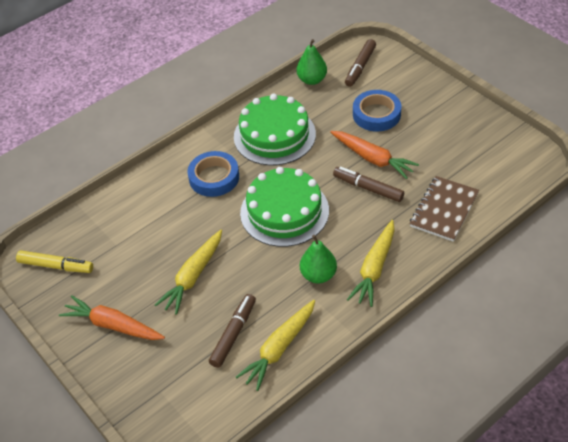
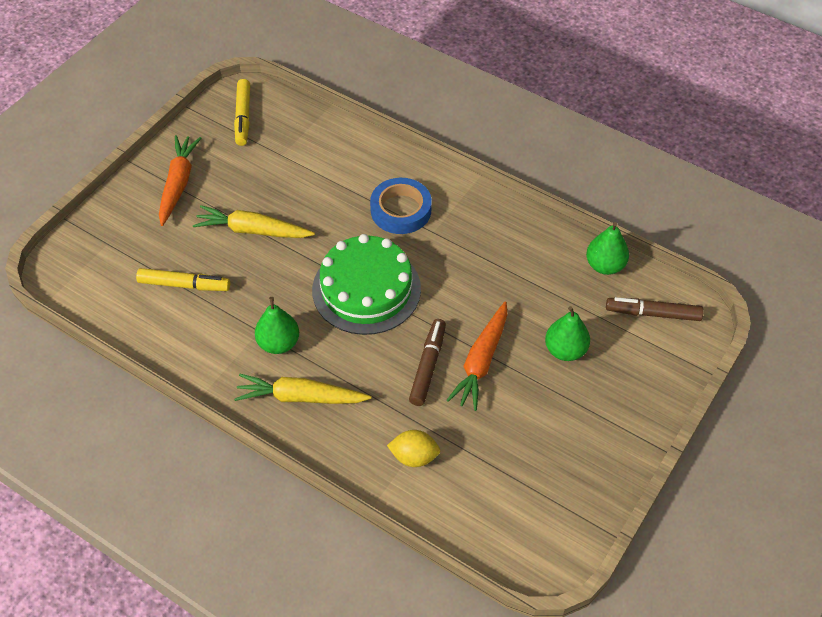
camera: 70 degrees right, 5 degrees up
(233, 334) = (184, 285): brown marker -> yellow marker
(274, 135) = (488, 250): green cake -> none
(279, 348) = (172, 329): yellow carrot -> none
(376, 114) = (565, 350): blue tape -> green pear
(444, 210) = (414, 457): brown notebook -> yellow lemon

